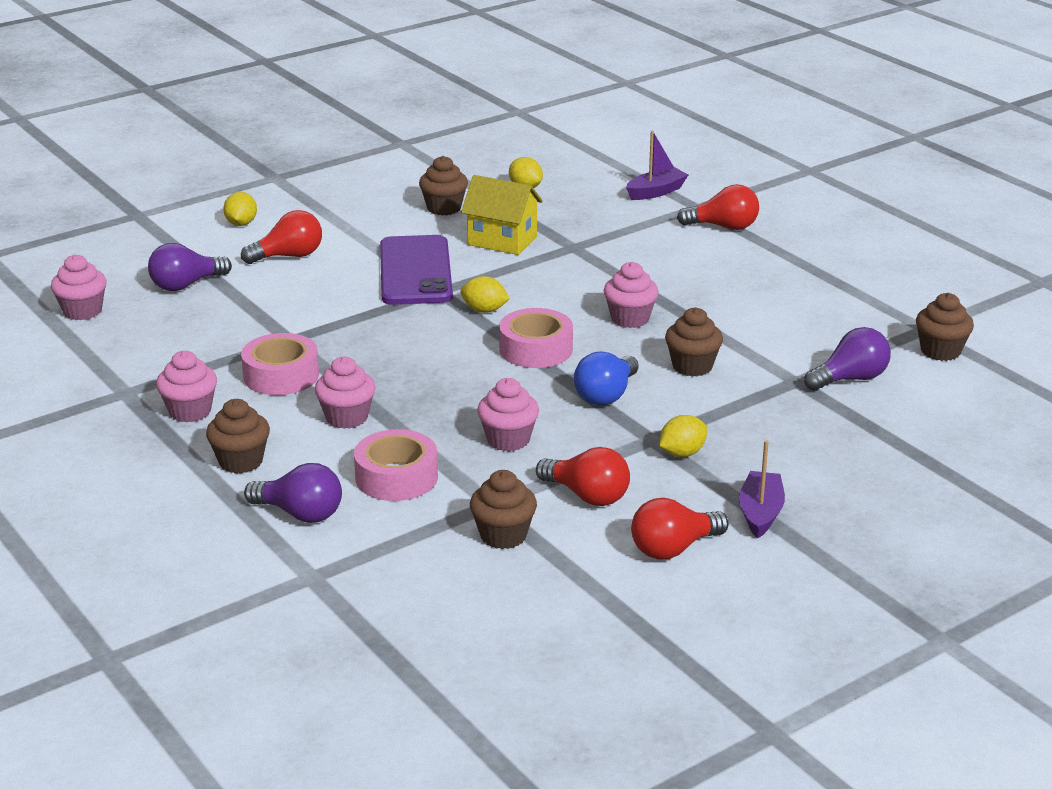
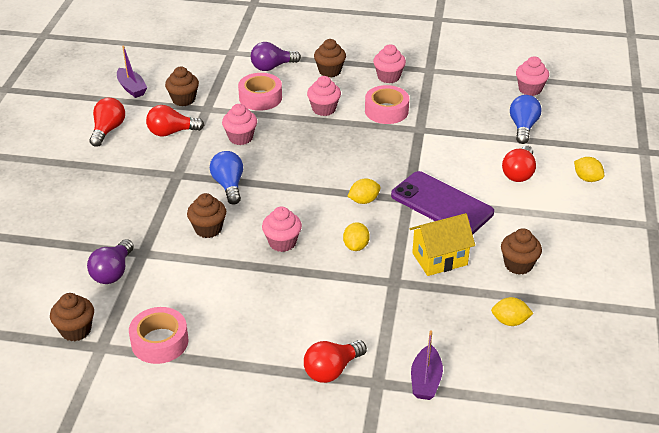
camera: 135 degrees right, 10 degrees up
(186, 285) = (523, 127): purple light bulb -> blue light bulb
(536, 349) = (300, 192): pink tape -> pink tape (160, 342)
(682, 453) = (154, 175): yellow lemon -> yellow lemon (356, 246)
(760, 513) = (86, 165): purple boat -> purple boat (132, 88)

